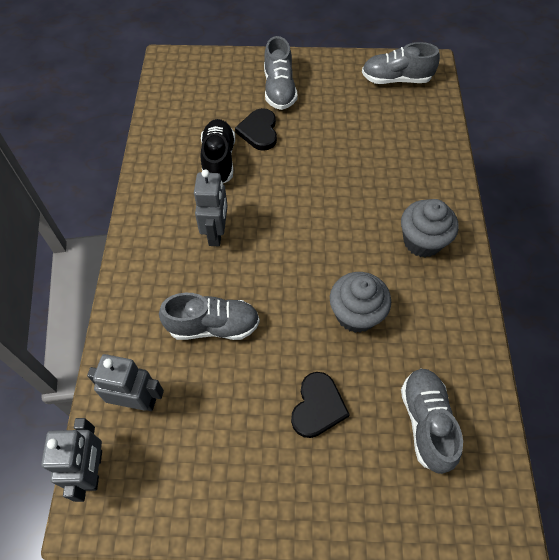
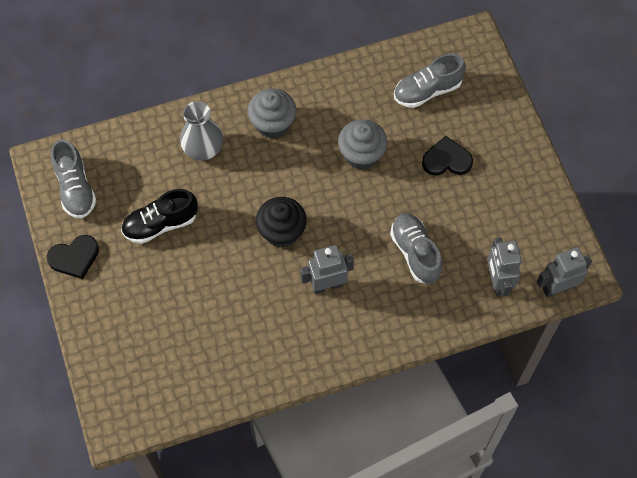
camera: 110 degrees left, 5 degrees up
(219, 160) = (243, 316): black shoe -> black shoe (160, 224)
(259, 131) = (192, 293): black heart -> black heart (74, 257)
(279, 89) = (126, 294): grey shoe -> none
(291, 213) = (282, 232): none -> black cupcake
(408, 175) = (203, 149): none -> grey vase

